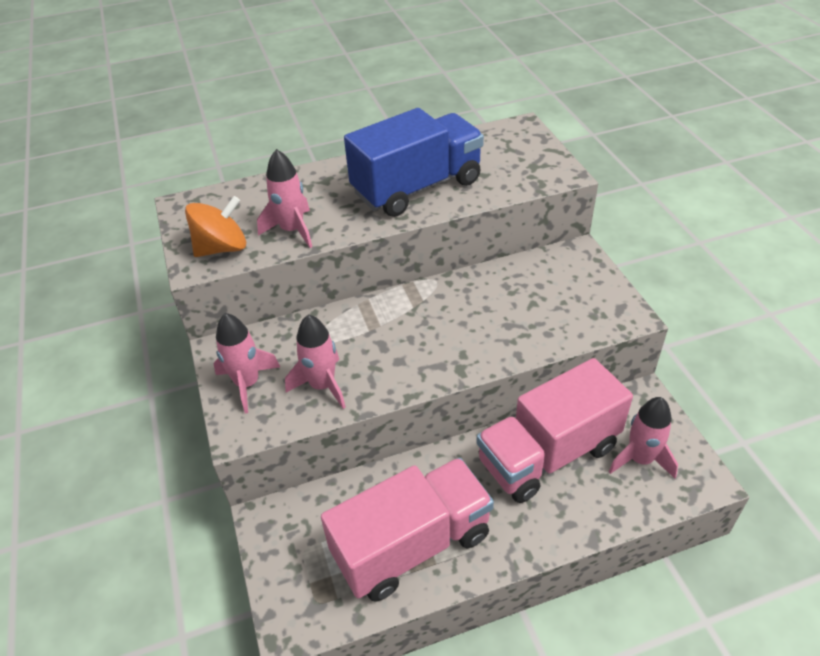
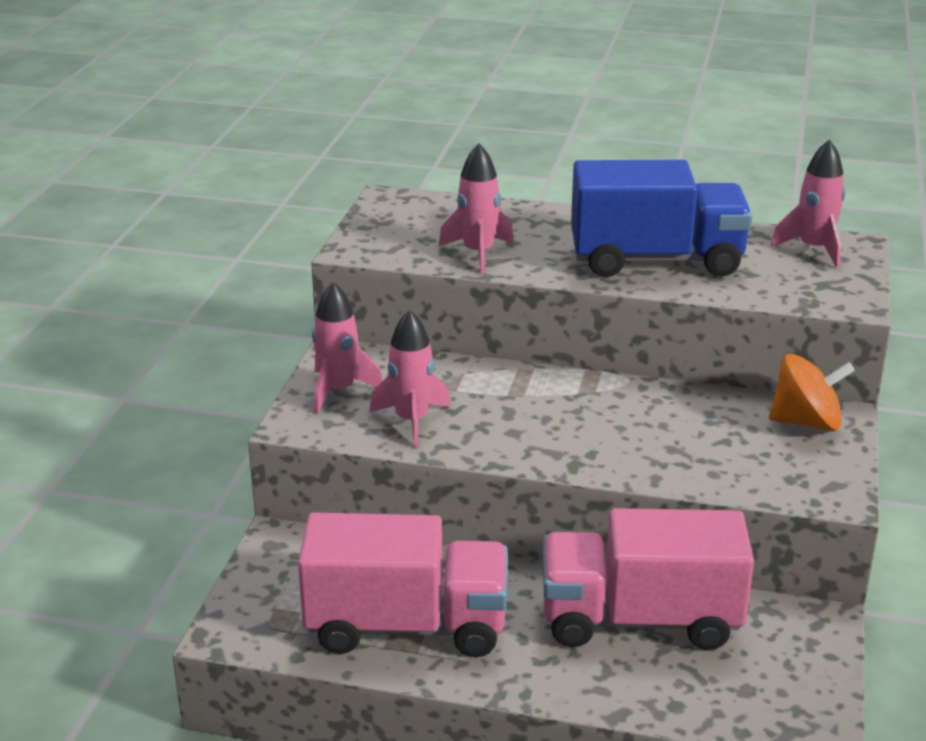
camera: 30 degrees right, 15 degrees down
(222, 248) = (392, 244): orange spinning top -> orange spinning top (806, 422)
(640, 459) = (752, 674): pink rocket -> pink rocket (813, 249)

